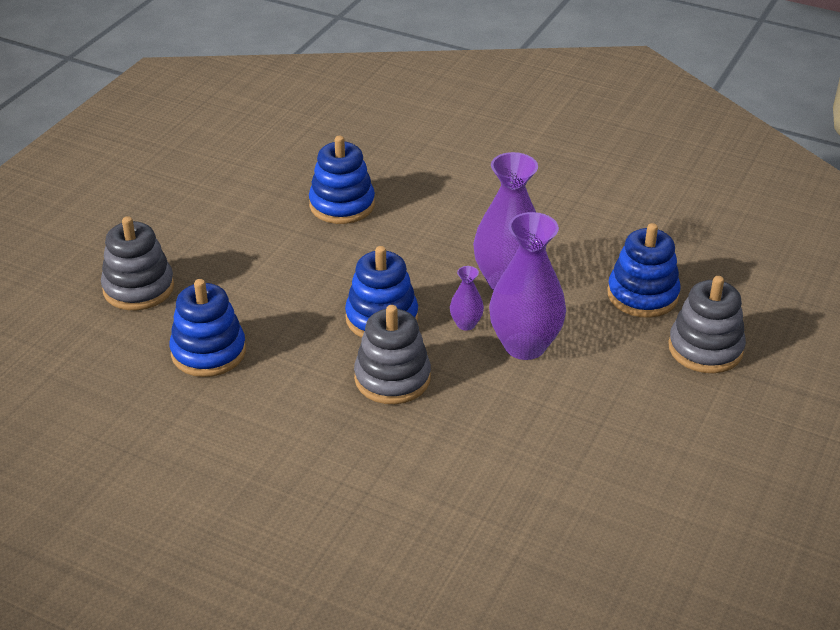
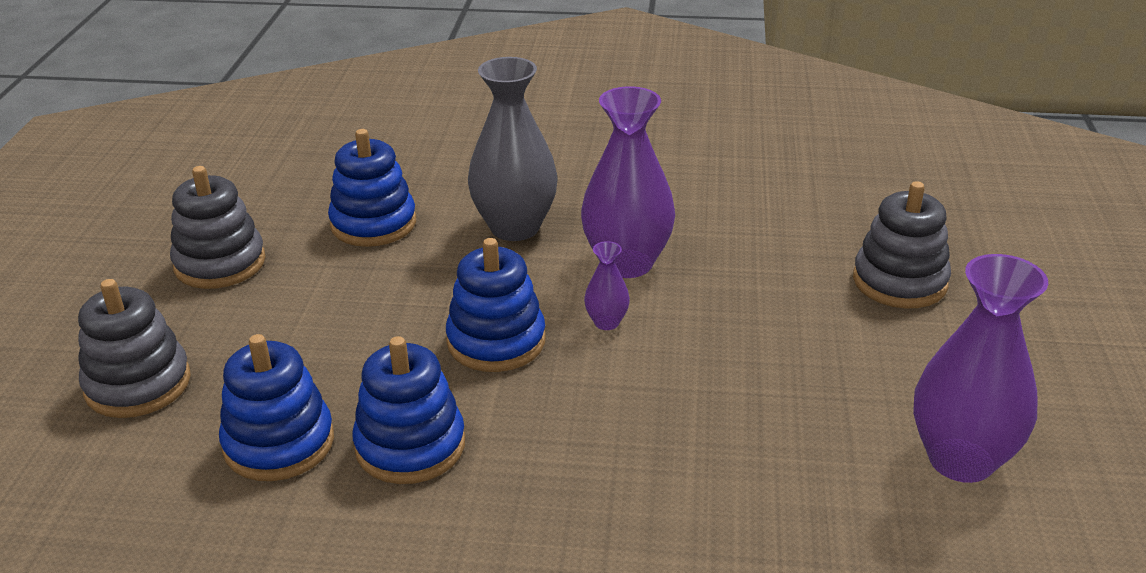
camera: 20 degrees left, 5 degrees down
(392, 378) = (552, 411): grey stacking toy -> grey stacking toy (220, 263)
(441, 232) = (515, 227): none -> grey vase
(524, 345) = (693, 330): purple vase -> purple vase (961, 460)
(642, 295) = (790, 241): blue stacking toy -> blue stacking toy (410, 446)

